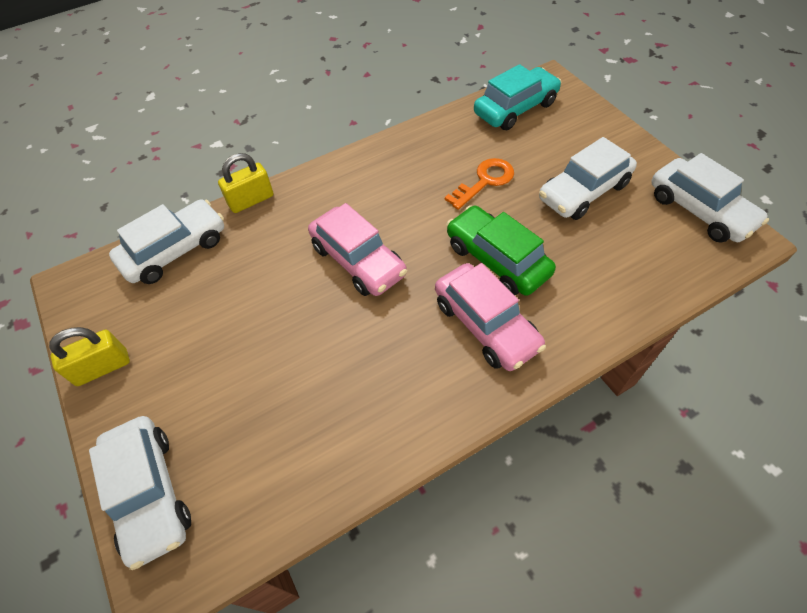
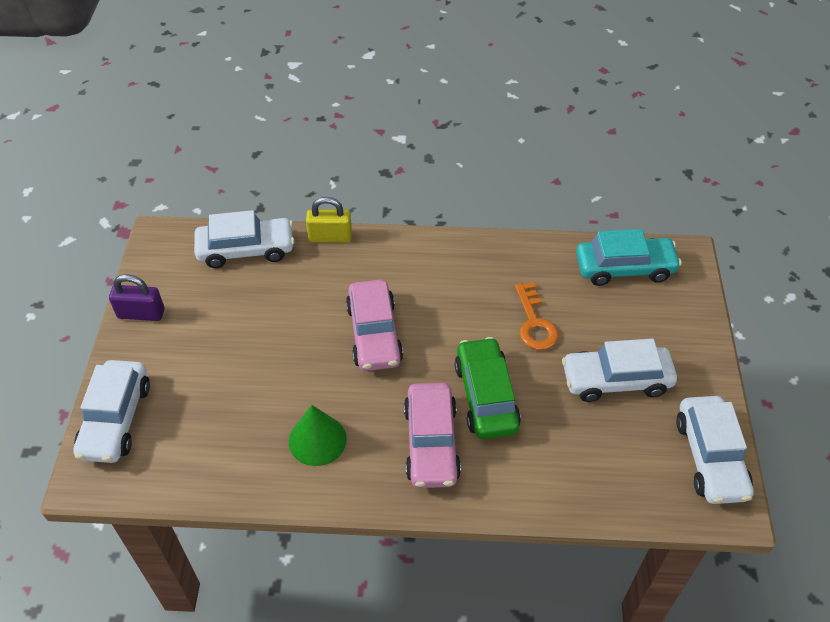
camera: 30 degrees right, 5 degrees down
(102, 367) = (141, 314): yellow padlock -> purple padlock
(381, 384) = (317, 440): none -> green cone
(484, 181) = (534, 323): orange key -> orange key turned 90 degrees clockwise

